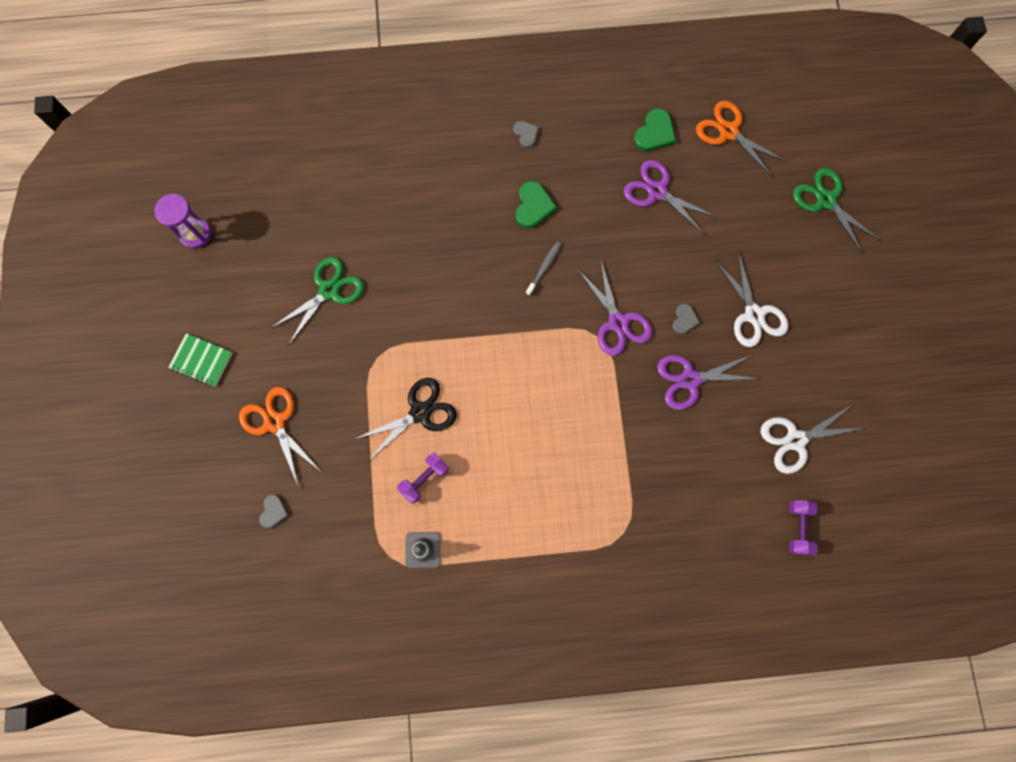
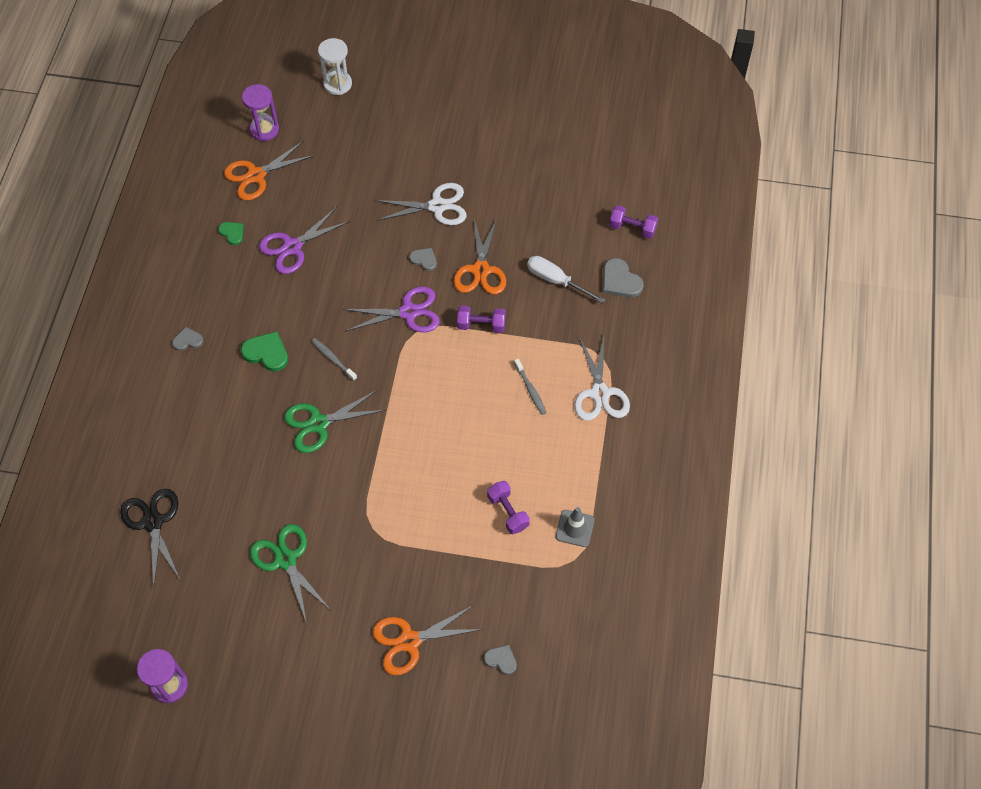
camera: 75 degrees left, 15 degrees down
(201, 361) = (318, 704): green notebook -> none
(420, 412) = (441, 501): black scissors -> black scissors (153, 522)
(565, 467) = (530, 389): none -> grey toothbrush
(625, 397) = (481, 325): none -> purple dumbbell
(654, 133) = (232, 233): green heart -> green heart, size x0.62
(690, 379) = (480, 270): purple scissors -> orange scissors
(703, 460) = (556, 280): none -> white screwdriver
(725, 529) = (620, 281): none -> grey heart
(786, 121) = (264, 130): none -> purple hourglass
(795, 440) = (558, 208): white scissors -> white scissors (600, 393)
(826, 200) = (351, 123): green scissors -> green scissors (318, 423)
(871, 171) = (337, 84): none -> white hourglass

